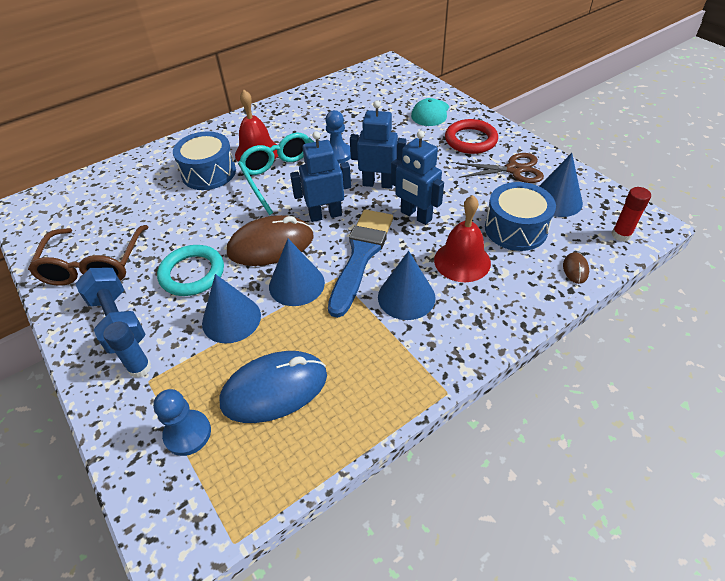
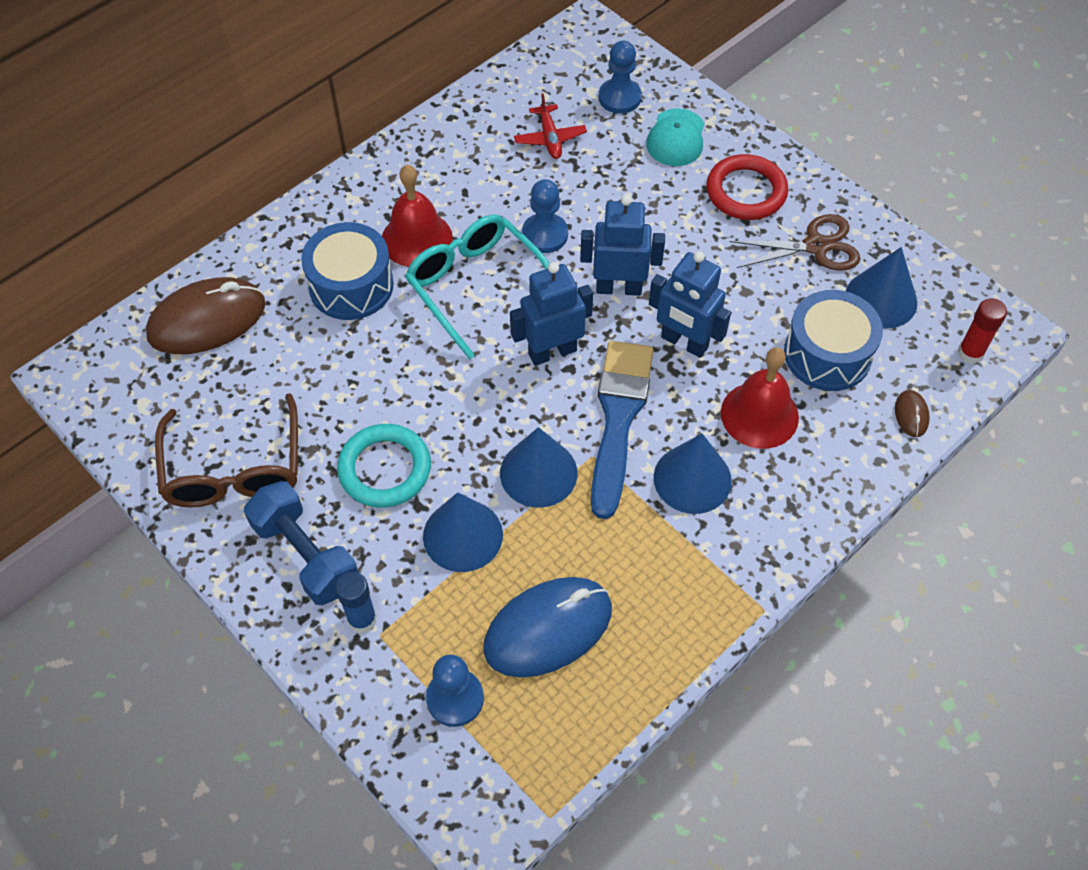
camera: 10 degrees left, 10 degrees up
(271, 245) = (485, 411): brown mouse -> brown mouse (207, 320)
(352, 110) = (550, 138): none -> red plane
(399, 93) = (619, 98): none -> blue pawn

